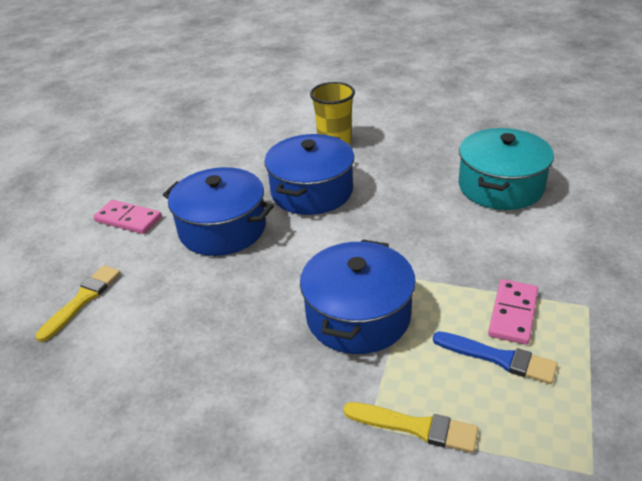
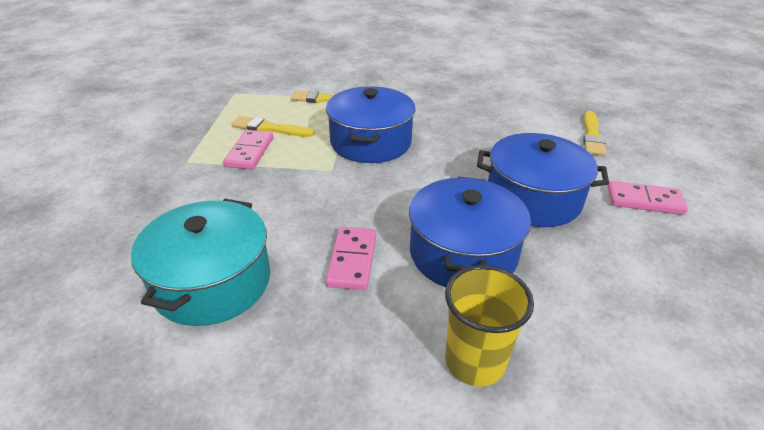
camera: 165 degrees right, 0 degrees up
(397, 193) = (352, 260): none -> pink domino
(498, 358) = (269, 128): blue brush -> yellow brush

